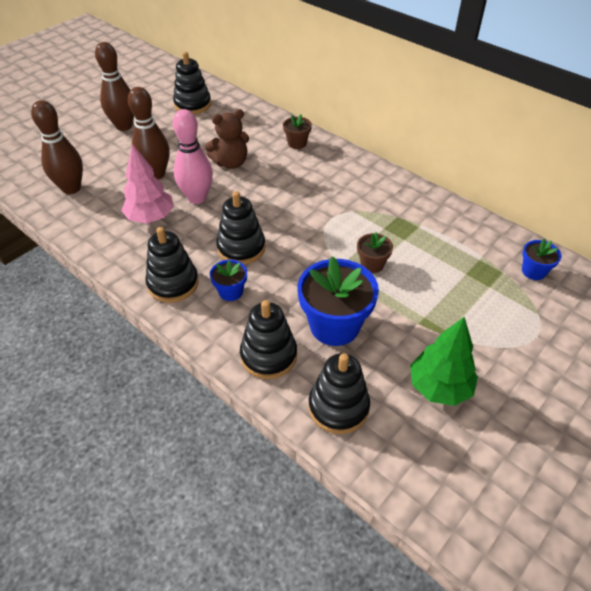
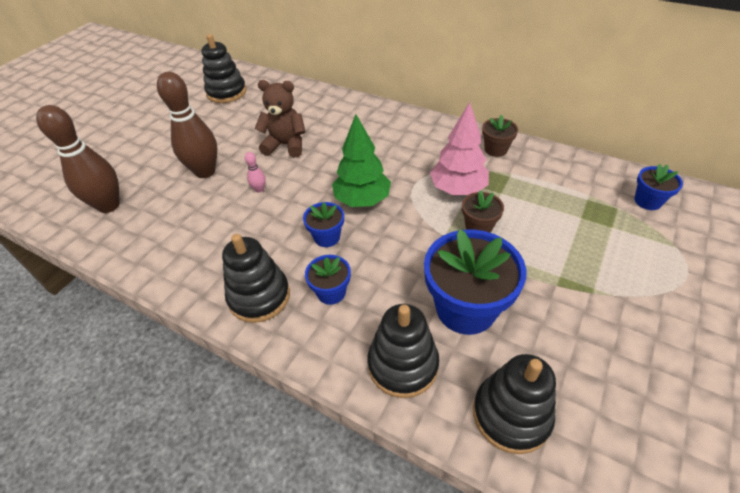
camera: 10 degrees left, 0 degrees up
(124, 126) = (156, 126): brown bowling pin -> none
(151, 218) = (212, 222): pink tree -> pink tree (458, 189)
(197, 198) = (259, 189): pink bowling pin -> pink bowling pin, size x0.41
(231, 163) = (286, 145): brown teddy bear -> brown teddy bear turned 135 degrees counterclockwise
(241, 248) = (327, 237): black stacking toy -> blue flower pot
(297, 143) = (350, 113): brown flower pot -> brown flower pot (495, 149)
(439, 387) = (615, 359): green tree -> green tree (362, 200)

